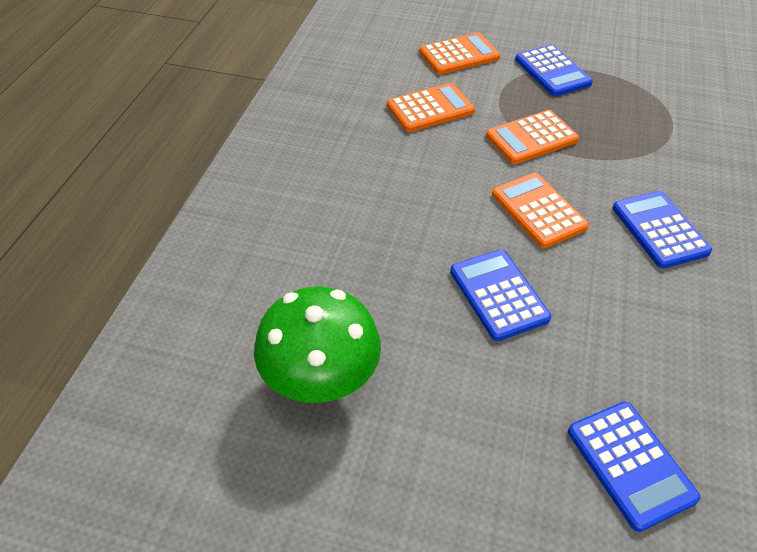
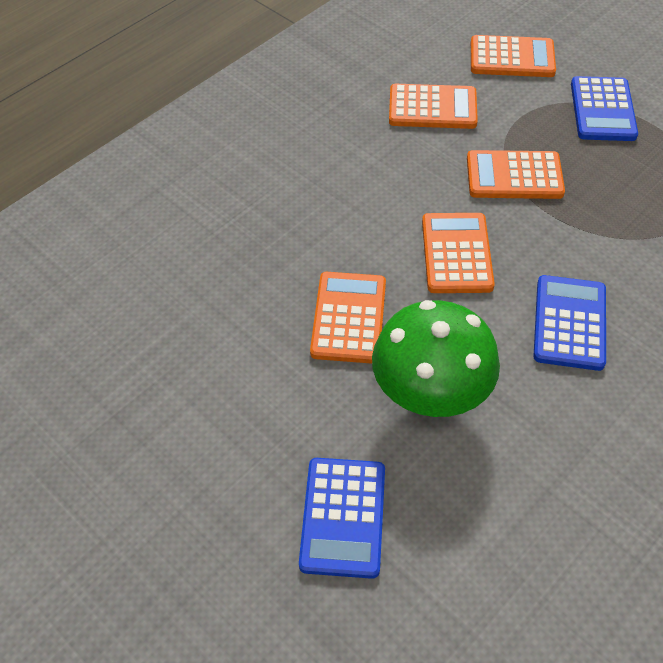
camera: 30 degrees right, 5 degrees up
(321, 381) = (137, 325): green mushroom -> green mushroom (430, 394)
(498, 295) = (349, 318): blue calculator -> orange calculator

